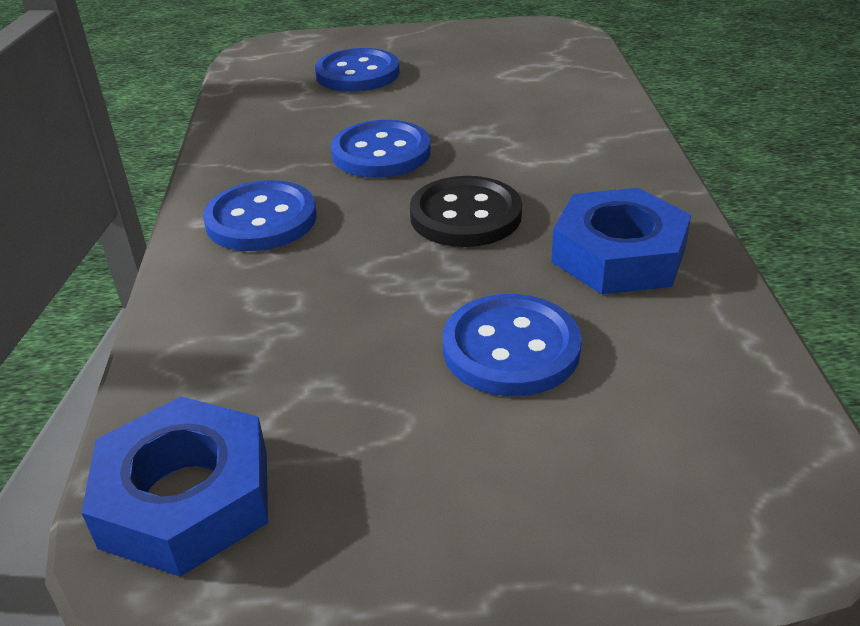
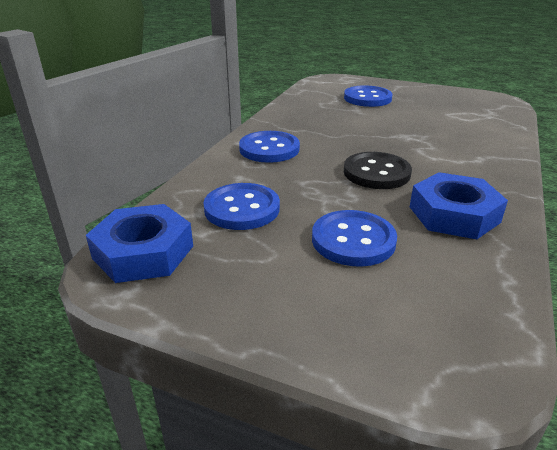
camera: 25 degrees right, 5 degrees down
(381, 153) = (352, 135): blue button -> blue button (242, 209)

